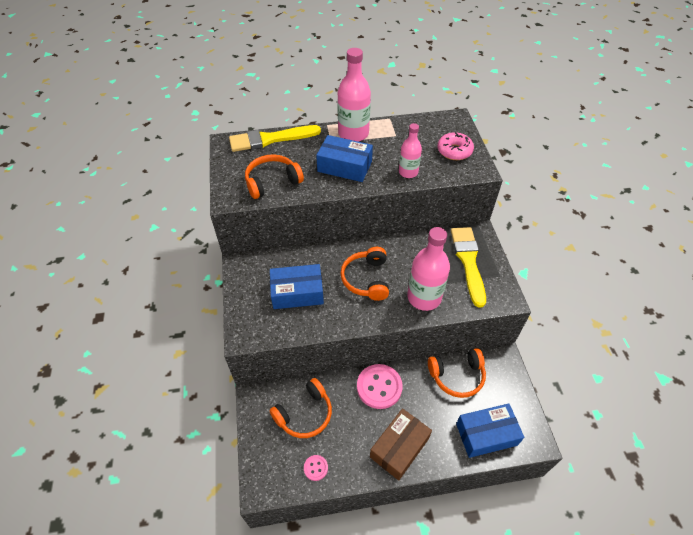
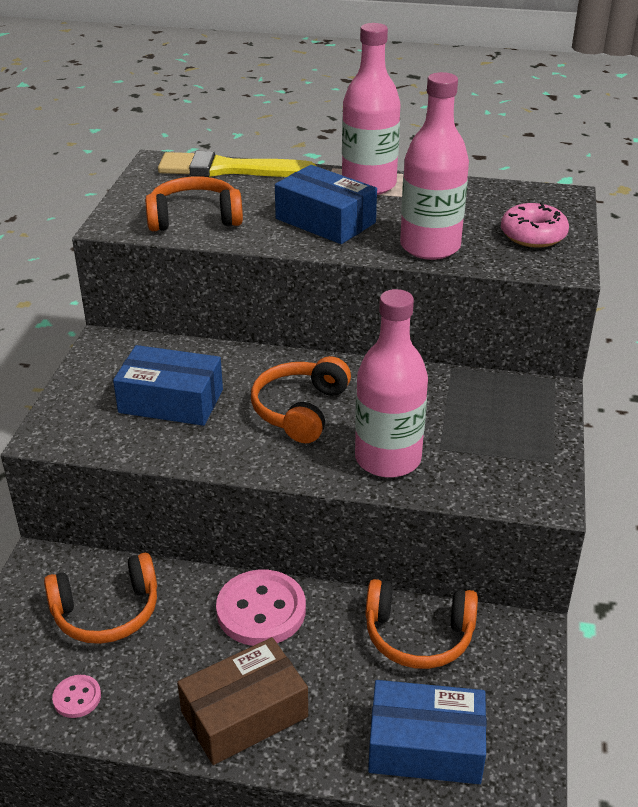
camera: 20 degrees right, 15 degrees down
(408, 172) = (430, 247): pink bottle -> pink bottle, size x1.67
(468, 262) = (503, 428): yellow brush -> none

